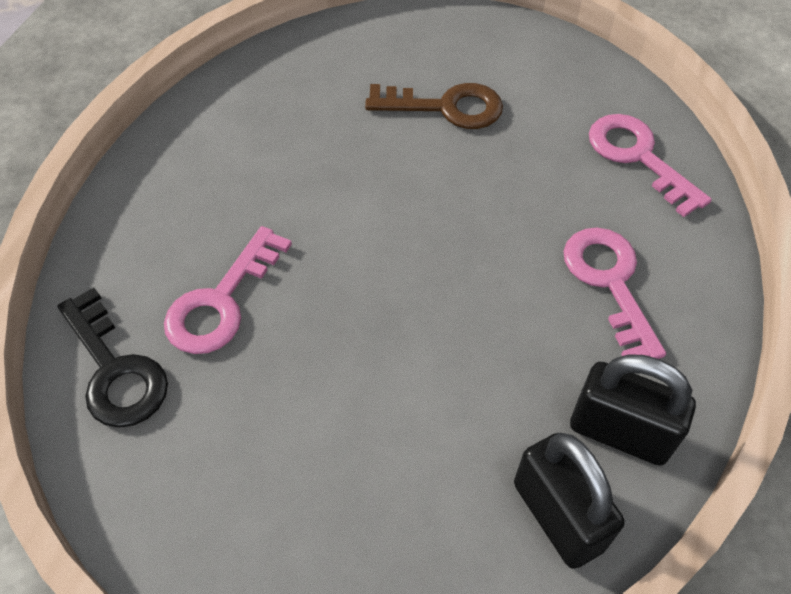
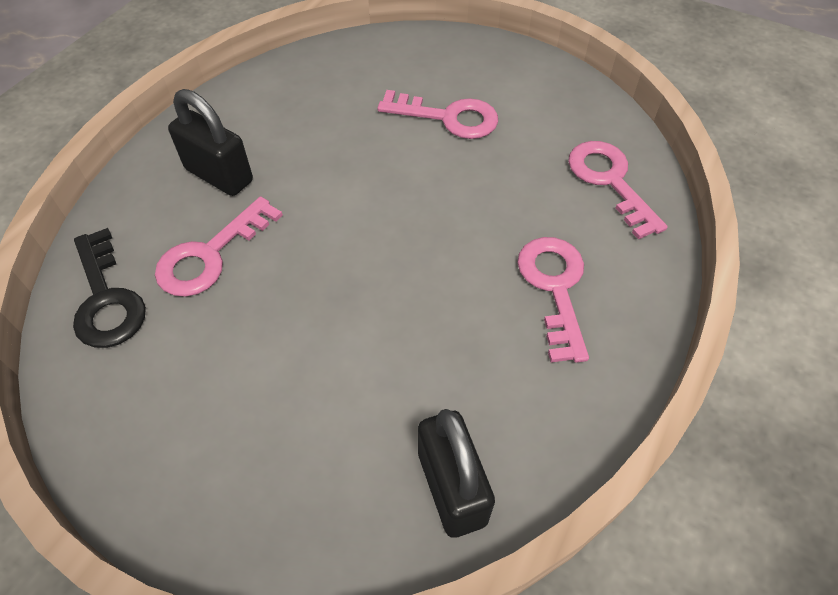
camera: 10 degrees right, 0 degrees up
(445, 107) = (448, 117): brown key -> pink key
(620, 432) = (529, 422): black padlock -> black padlock (219, 175)

